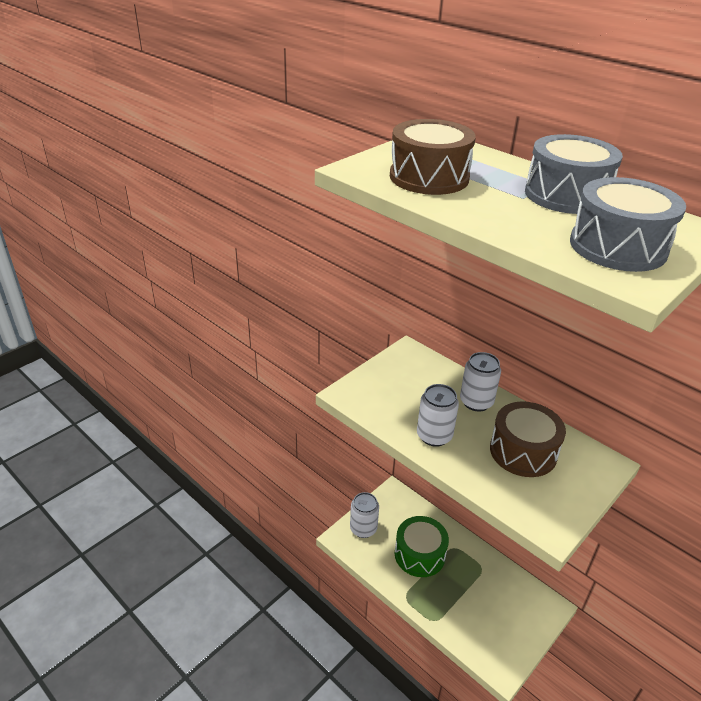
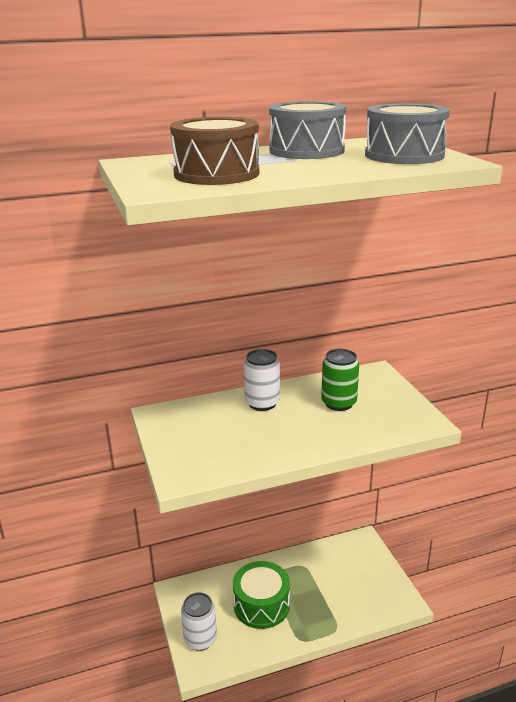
camera: 60 degrees left, 10 degrees down
(434, 436) = (286, 442): white can -> none
(523, 451) = (338, 403): brown drum -> green can

